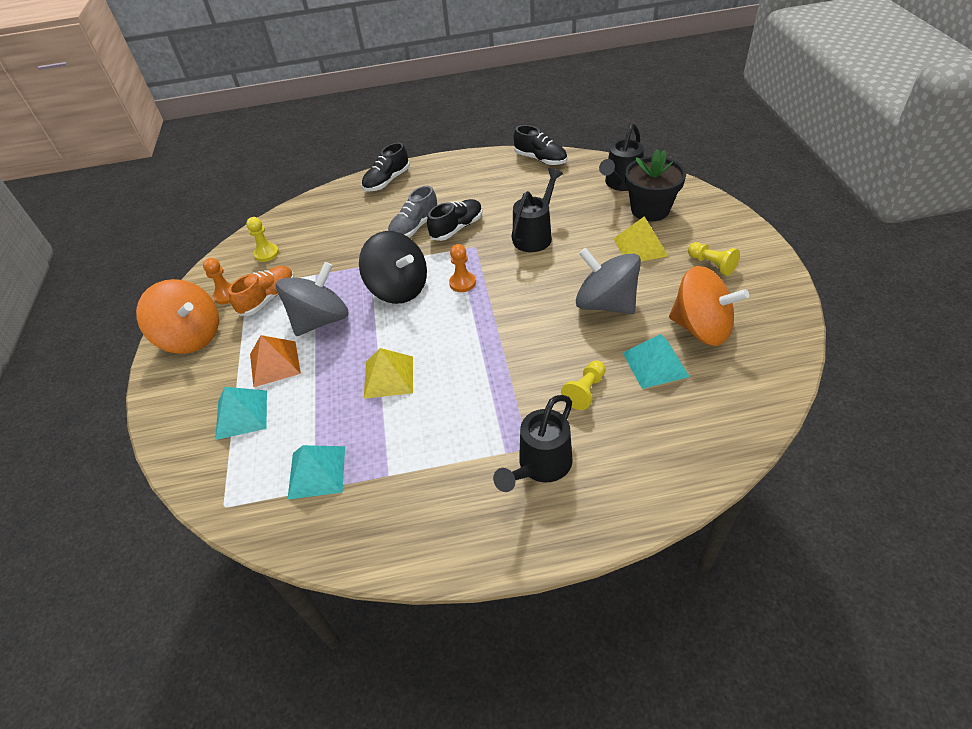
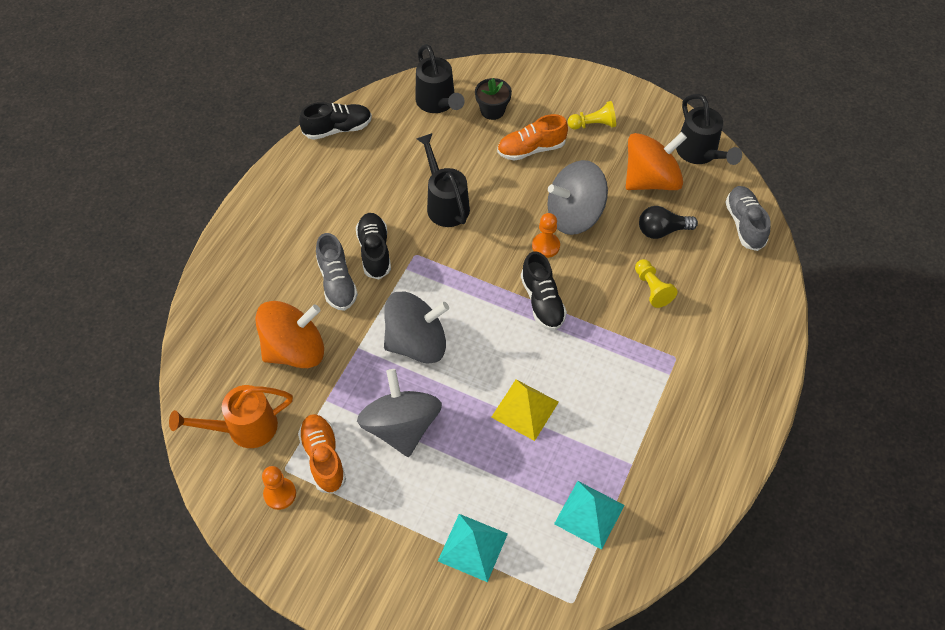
camera: 60 degrees left, 10 degrees up
(191, 337) = (318, 553): orange spinning top -> orange spinning top (295, 350)
(267, 253) = (244, 428): yellow pawn -> orange watering can
(274, 363) = (428, 492): orange pyramid -> none
(387, 181) = (231, 263): black shoe -> black shoe (542, 301)
(398, 288) = (417, 343): black spinning top -> grey spinning top
(462, 283) = (456, 292): orange pawn -> orange pawn (545, 246)
(540, 466) = (698, 360): black watering can -> black watering can (700, 153)
(640, 247) = (531, 149): yellow pyramid -> orange shoe
(650, 209) = (492, 110): black flower pot -> black flower pot, size x0.61
(655, 364) = (662, 230): turquoise pyramid -> black light bulb
(735, 418) = (744, 224): none -> grey shoe

